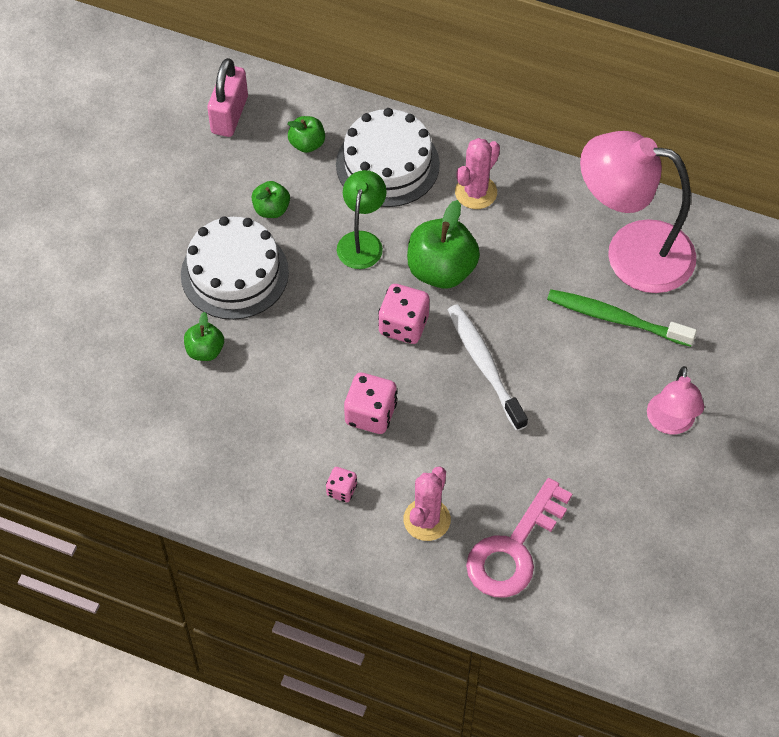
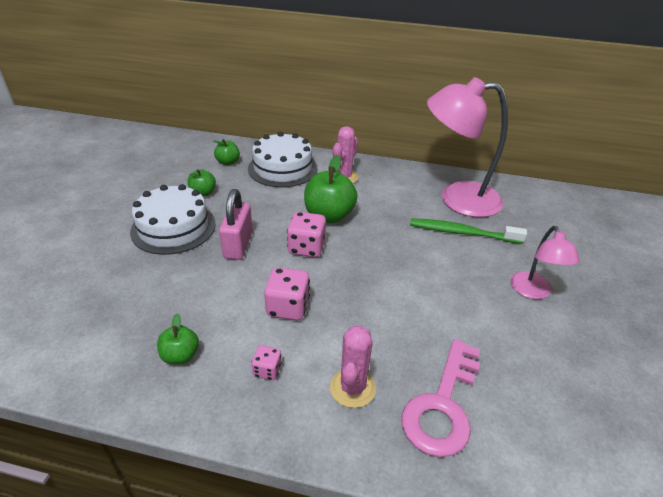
camera: 10 degrees left, 20 degrees down
(205, 350) = (144, 276): green apple -> green apple (180, 355)
(229, 115) = (176, 153): pink padlock -> pink padlock (238, 245)
(362, 241) = (269, 205): green lamp -> none
(484, 365) = (375, 267): white toothbrush -> none

